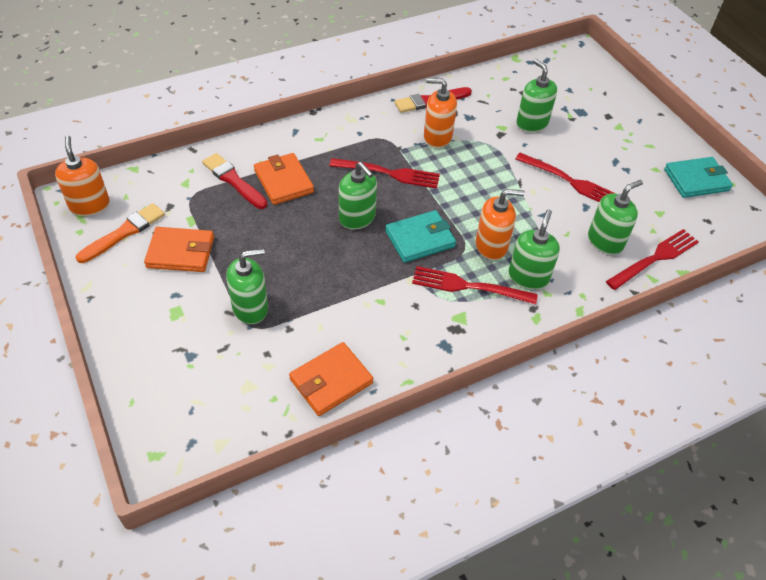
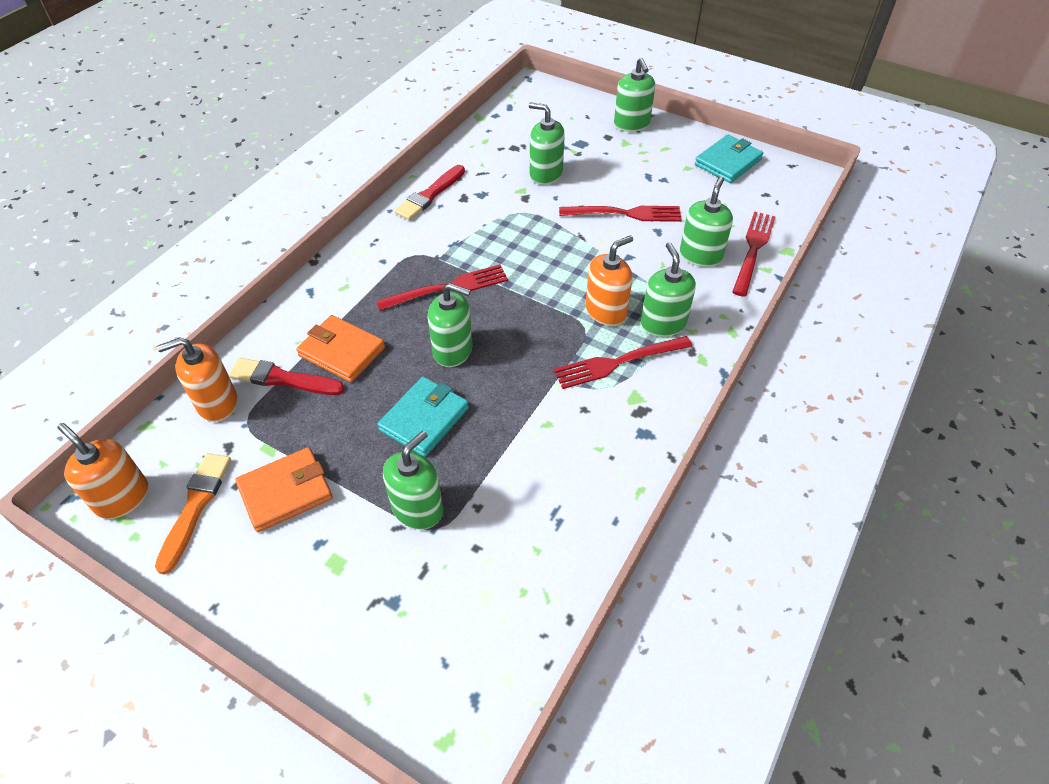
camera: 30 degrees left, 0 degrees up
(331, 381) = (566, 536): orange wallet -> none
(420, 239) = (533, 340): turquoise wallet -> turquoise wallet (424, 419)
(437, 137) = (466, 228): orange soap dispenser -> orange soap dispenser (217, 403)
(637, 114) = (631, 124): none -> green soap dispenser

